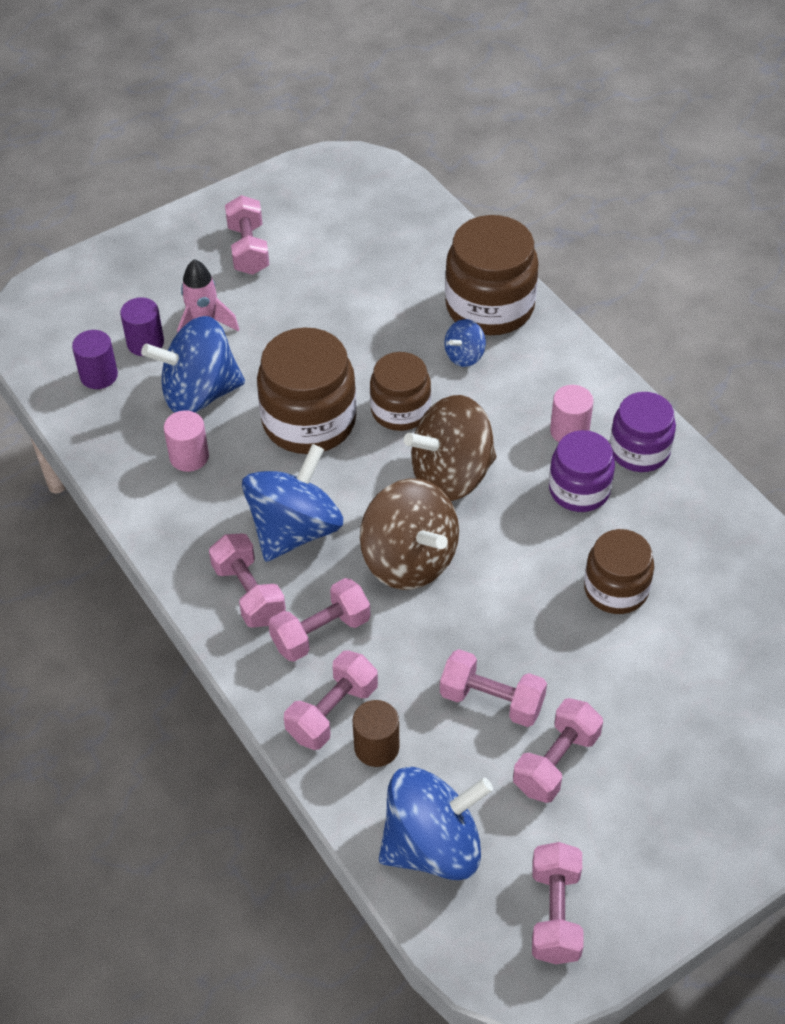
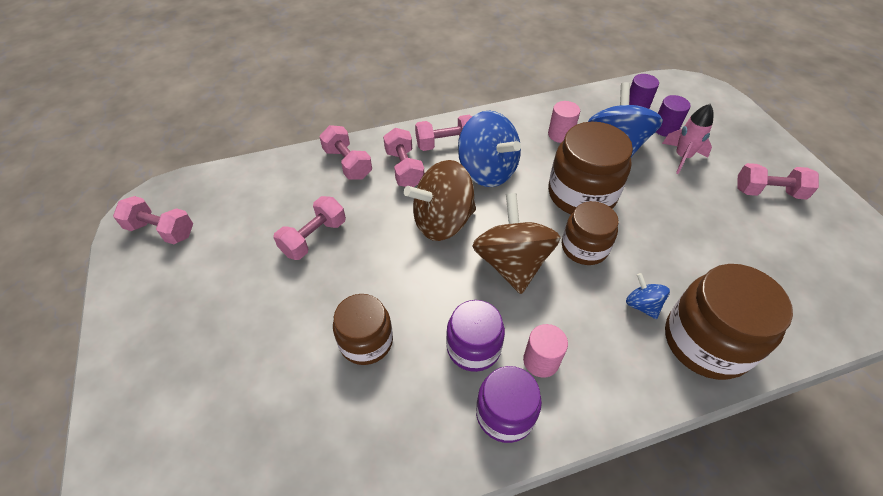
camera: 105 degrees right, 0 degrees up
(376, 747) = (314, 177): brown cylinder -> none
(432, 845) = (240, 187): blue spinning top -> none
(556, 762) = (251, 259): pink dumbbell -> none

